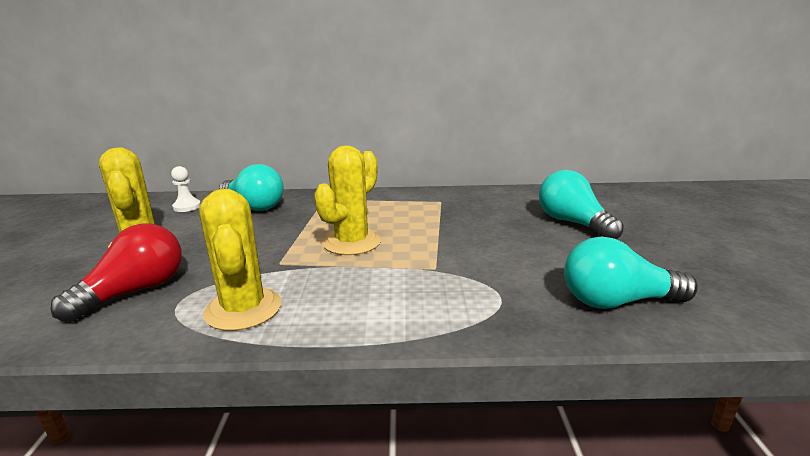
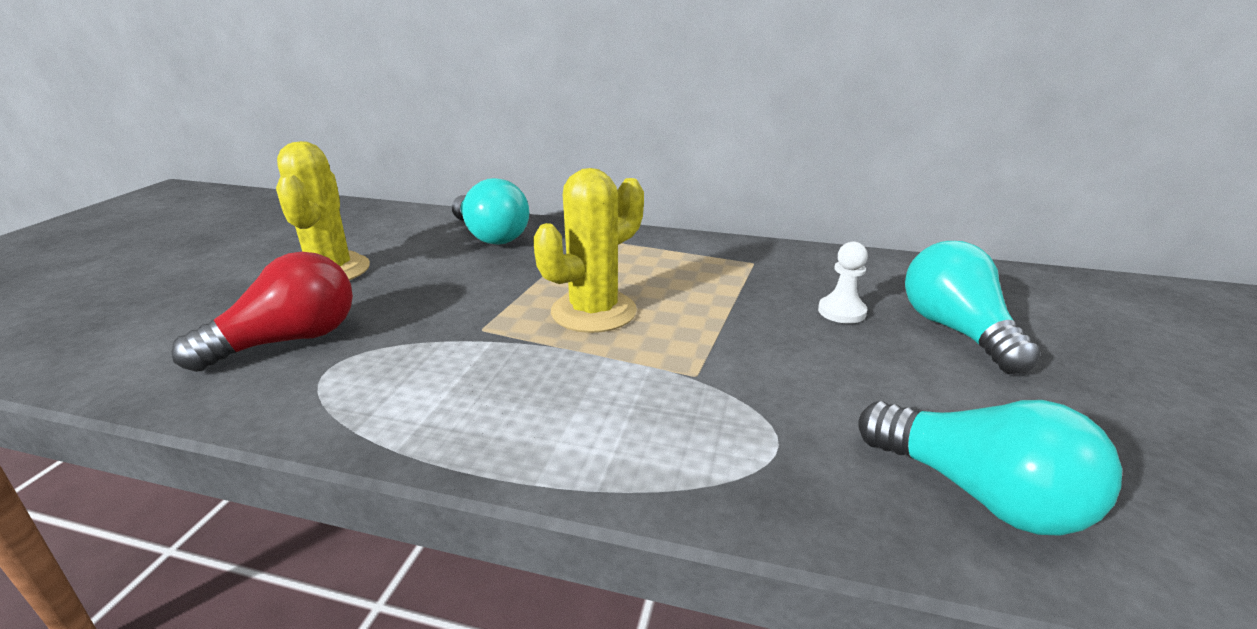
camera: 15 degrees right, 5 degrees up
(187, 207) = (408, 226): white pawn -> white pawn (841, 312)
(243, 309) = (402, 393): yellow cactus -> none
(617, 301) = (979, 493): turquoise light bulb -> turquoise light bulb turned 150 degrees counterclockwise

